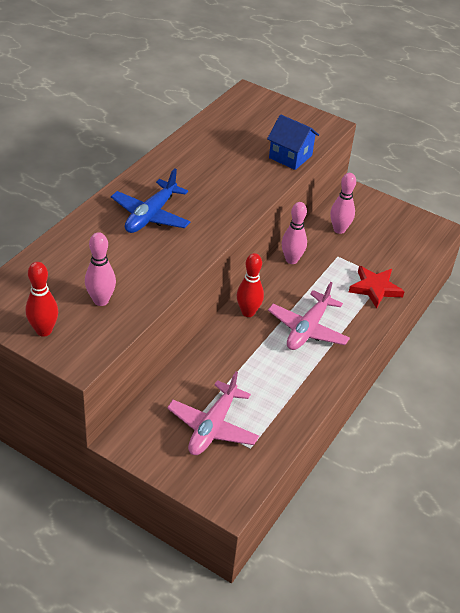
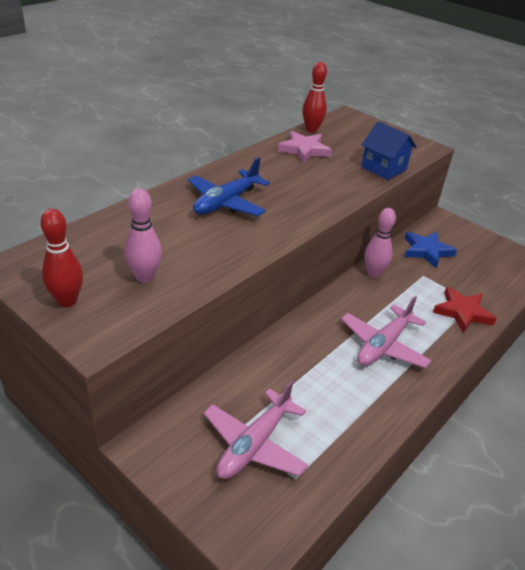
camera: 10 degrees right, 5 degrees down
(211, 144) = (304, 150): none -> pink star
(248, 312) = (319, 319): red bowling pin -> red bowling pin (311, 130)
(339, 230) = (426, 251): pink bowling pin -> blue star

